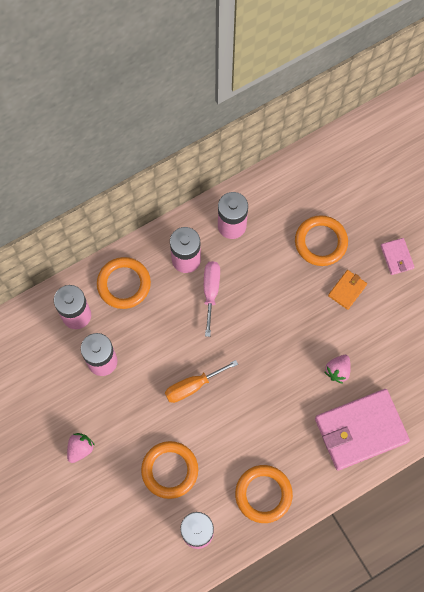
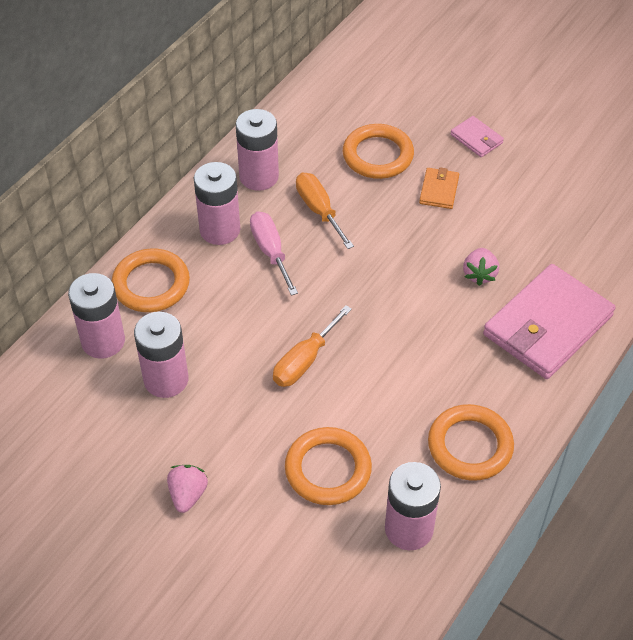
camera: 25 degrees left, 20 degrees down
(258, 271) = (319, 210): none -> orange screwdriver

